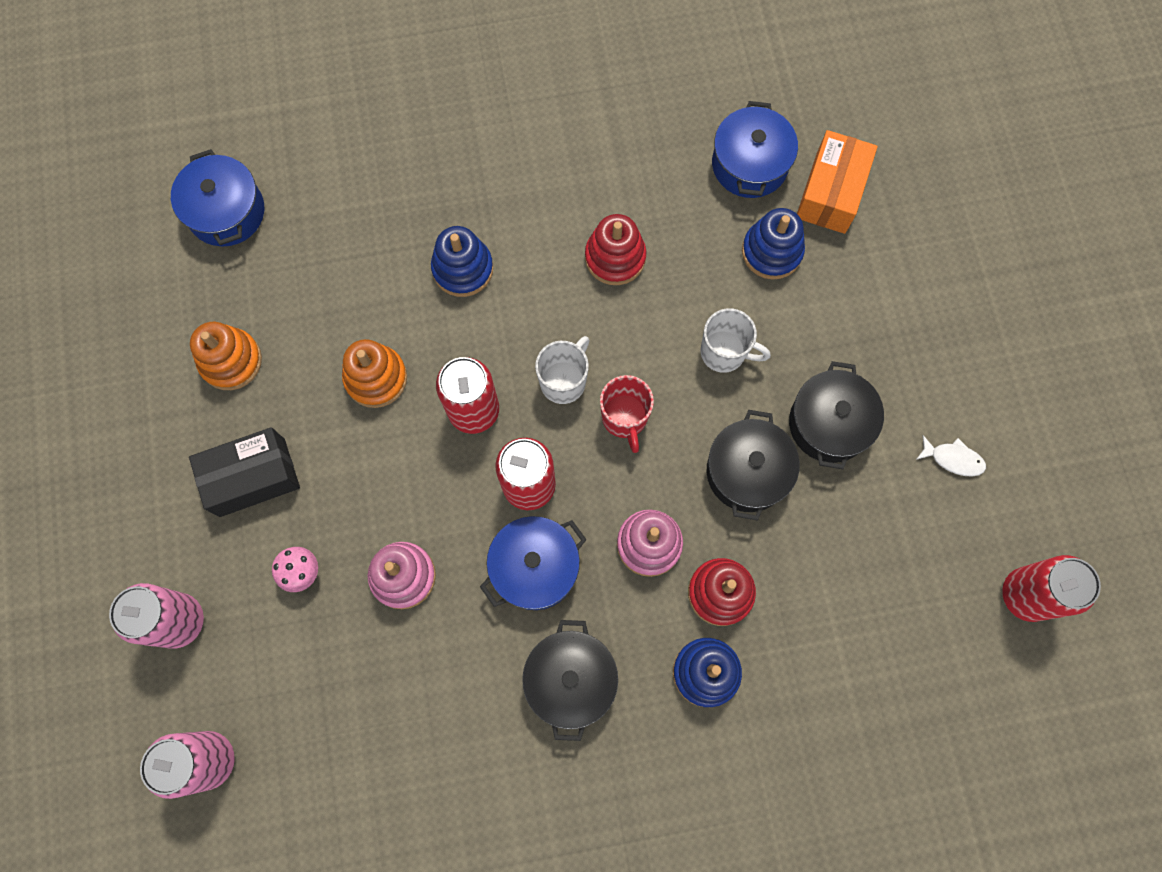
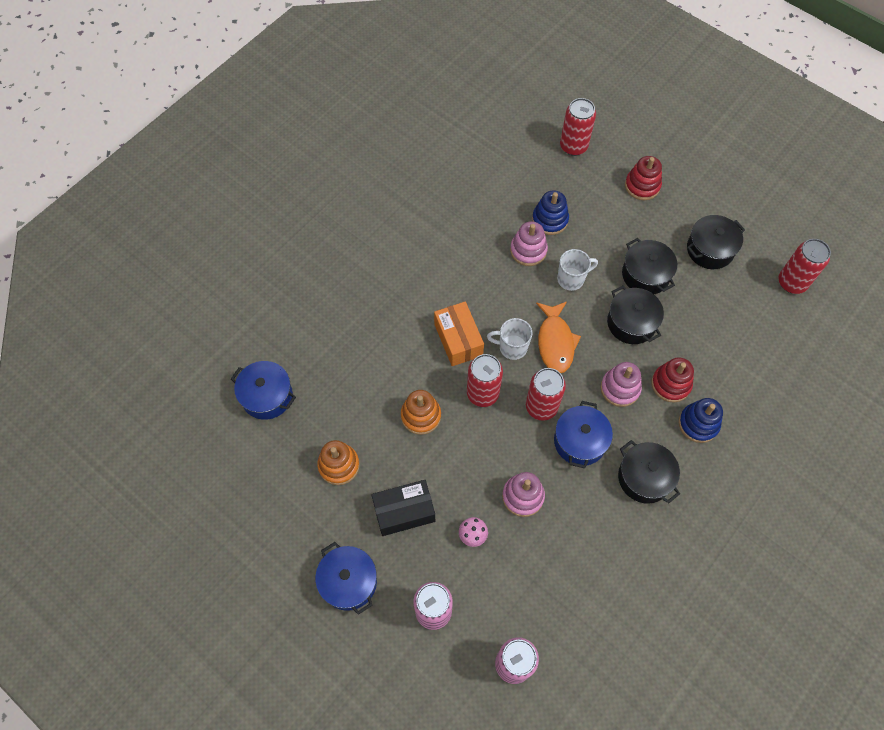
camera: 40 degrees left, 10 degrees down
(252, 477) = (404, 512): black box -> black box turned 45 degrees clockwise
(463, 269) = (414, 333): blue stacking toy -> none
(564, 381) = (512, 347): white mug -> white mug turned 75 degrees counterclockwise
(615, 257) = (482, 274): red stacking toy -> red stacking toy (642, 186)
(624, 418) = (555, 342): red mug -> orange fish
(704, 271) = (528, 250): none -> pink stacking toy
(749, 164) = (503, 189): blue pot -> blue pot (348, 581)
(831, 192) = (551, 176): orange box -> orange box (458, 340)
(902, 174) = (573, 146): none -> red can
(953, 459) = (710, 250): white fish -> black pot

